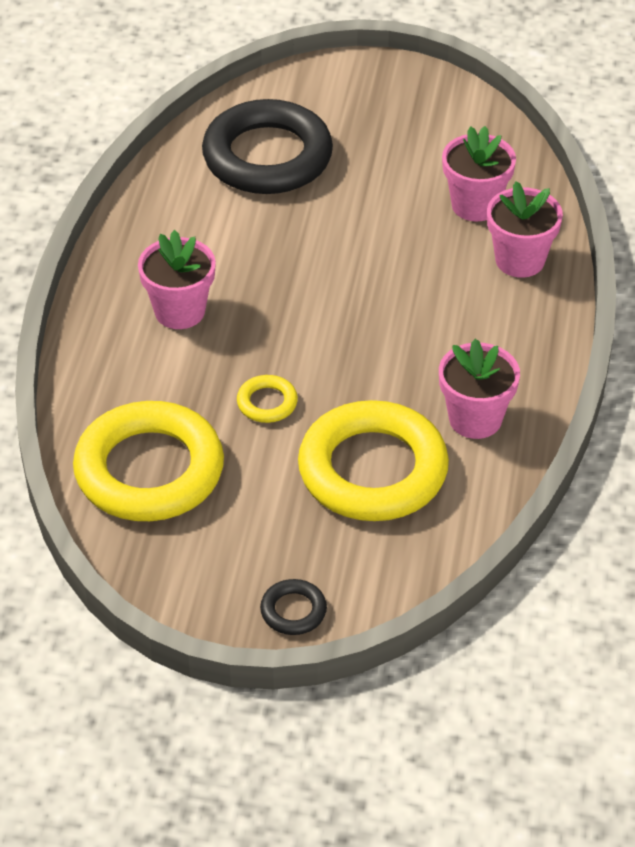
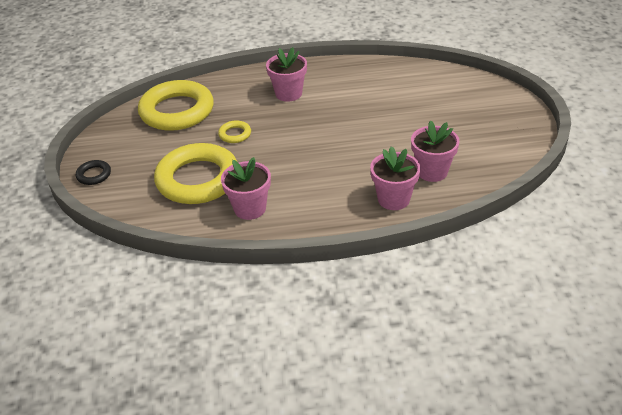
camera: 75 degrees right, 5 degrees down
(267, 156) = (421, 92): black ring -> none

